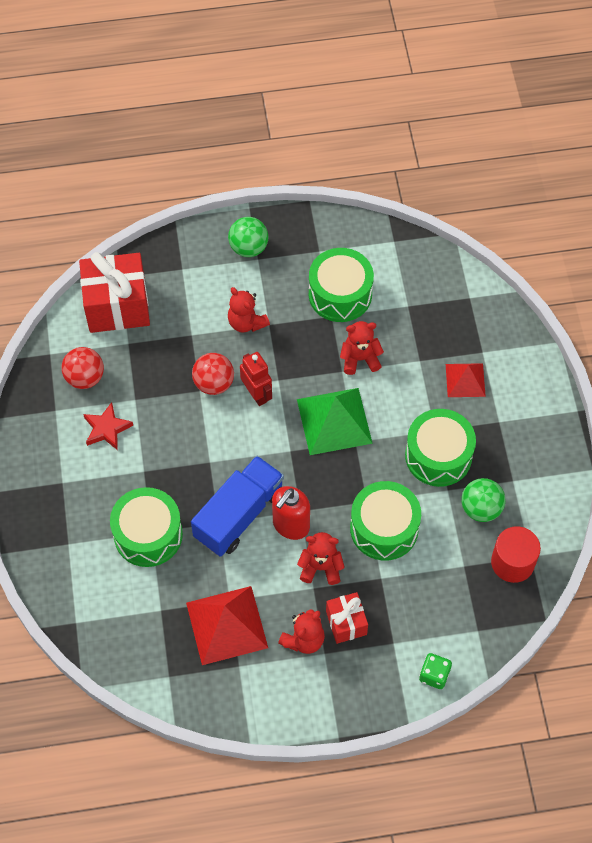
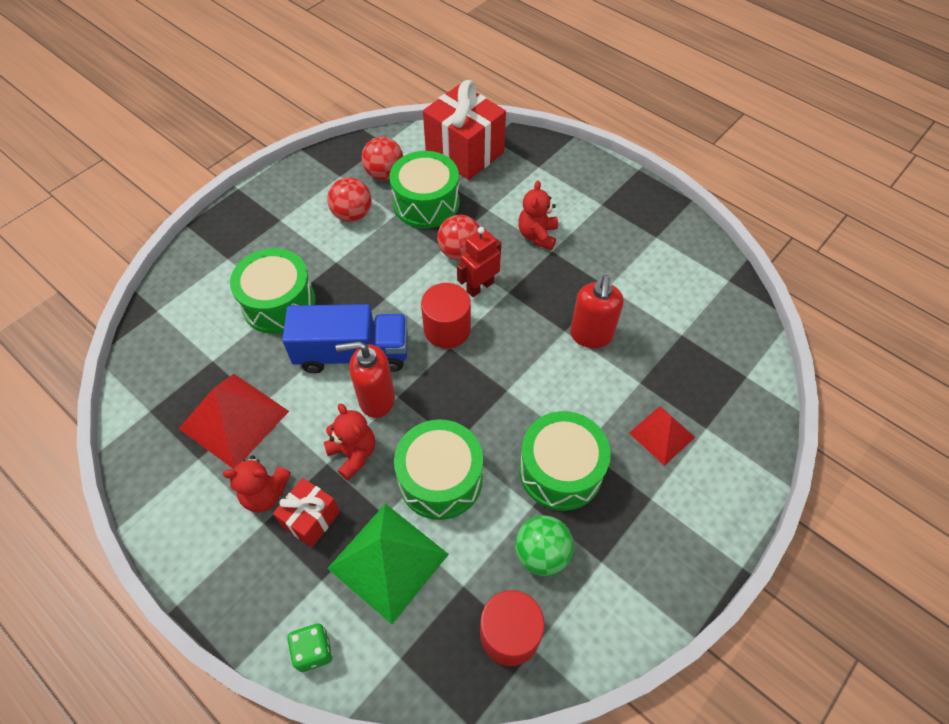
camera: 50 degrees right, 5 degrees down
(106, 429) = (352, 214): red star -> red ball
(248, 247) = (604, 192): green ball -> none
(257, 394) = (480, 287): red robot -> red robot turned 150 degrees counterclockwise
(274, 441) = (447, 329): none -> red cylinder
(334, 421) = (511, 359): green pyramid -> green pyramid (388, 561)
(340, 294) = (634, 278): green drum -> green drum (426, 203)
(360, 359) = (591, 335): red teddy bear -> red soap dispenser

